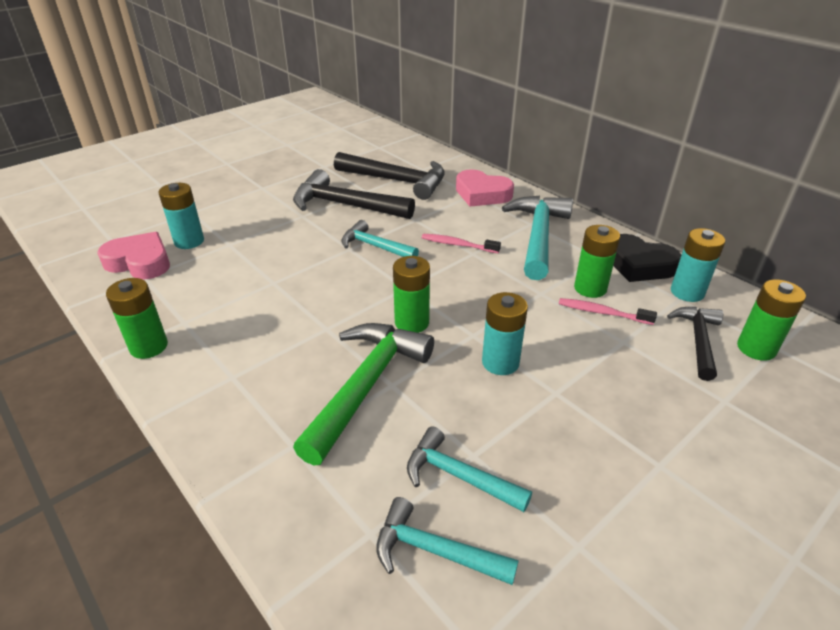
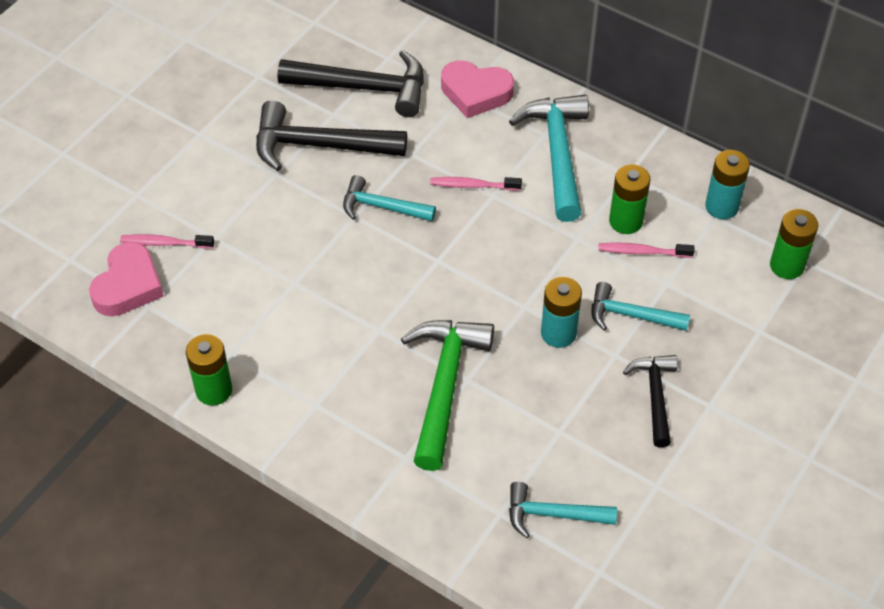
camera: 15 degrees left, 15 degrees up
(140, 262) = (128, 285): pink heart -> pink heart turned 105 degrees clockwise
(189, 241) = (165, 243): turquoise battery -> pink toothbrush
(412, 322) = (460, 304): green battery -> none
(458, 476) = (552, 452): turquoise hammer -> turquoise hammer (630, 315)
(639, 265) = (671, 176): black heart -> none
(698, 340) = (734, 267): black hammer -> black hammer (655, 396)

